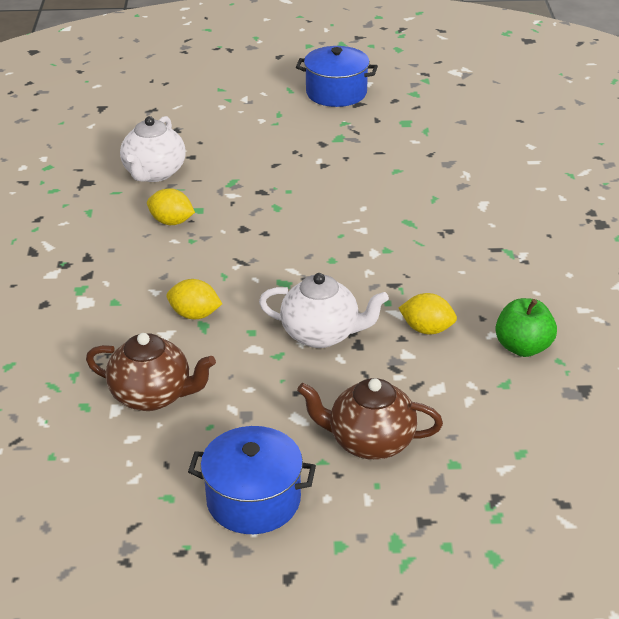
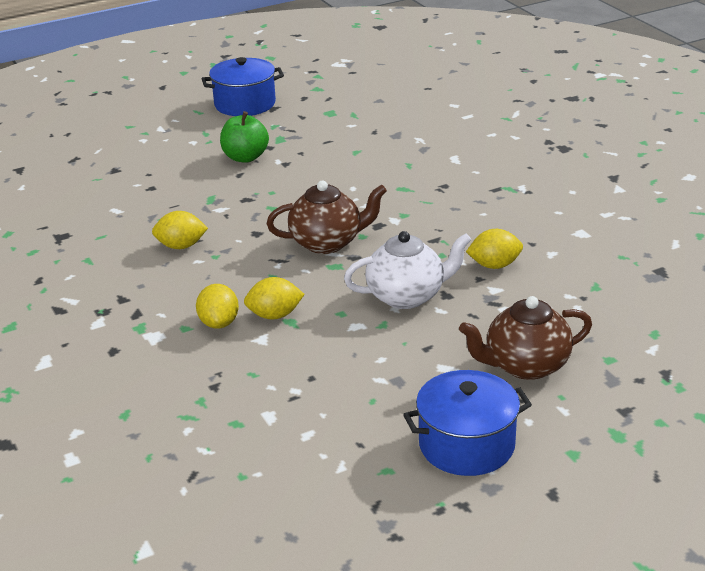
camera: 25 degrees left, 5 degrees down
(144, 306) = (219, 323): none -> yellow lemon
(153, 396) = (295, 393): brown teapot -> brown teapot (327, 242)
(154, 173) = (126, 211): white teapot -> none
(523, 347) = (585, 255): green apple -> green apple (245, 157)

